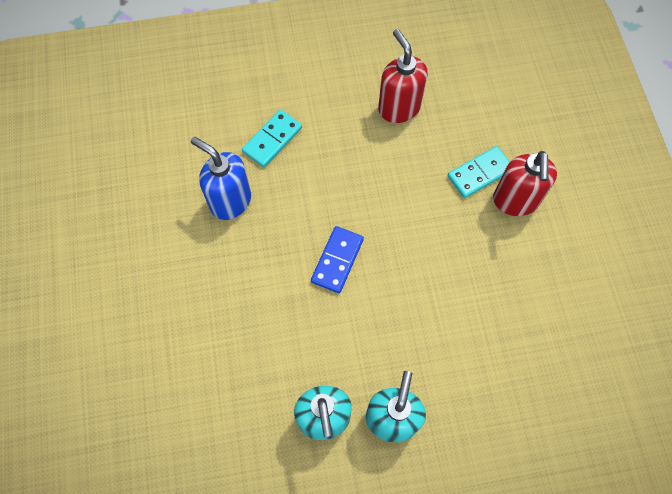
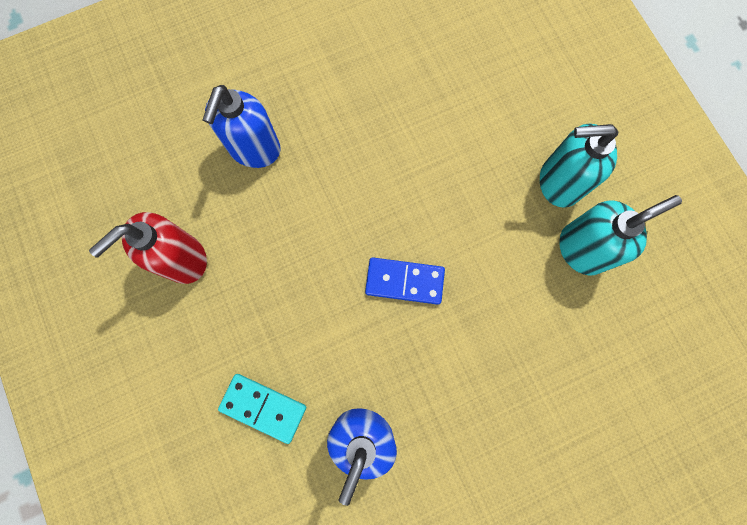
camera: 105 degrees left, 10 degrees up
(480, 173) = (254, 149): turquoise domino -> blue soap dispenser
(515, 201) = (280, 107): red soap dispenser -> none

